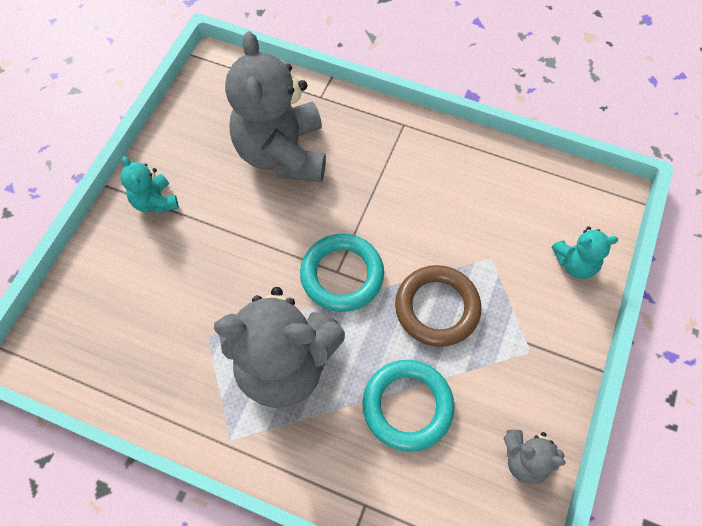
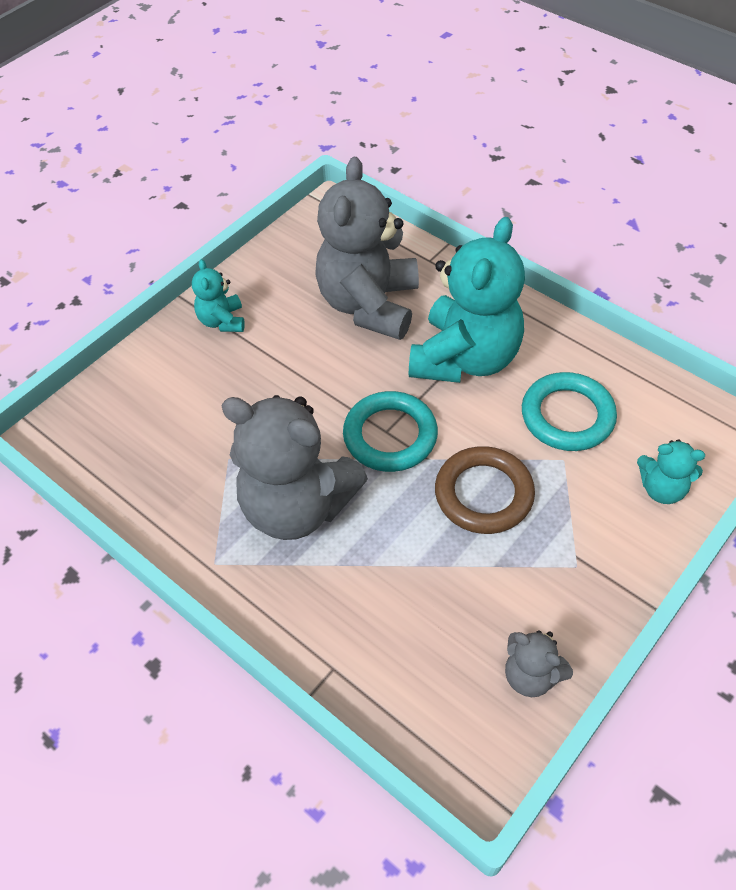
camera: 20 degrees right, 10 degrees down
(381, 185) = (465, 358): none -> turquoise teddy bear
(407, 406) = (415, 583): turquoise ring -> turquoise ring (567, 416)

